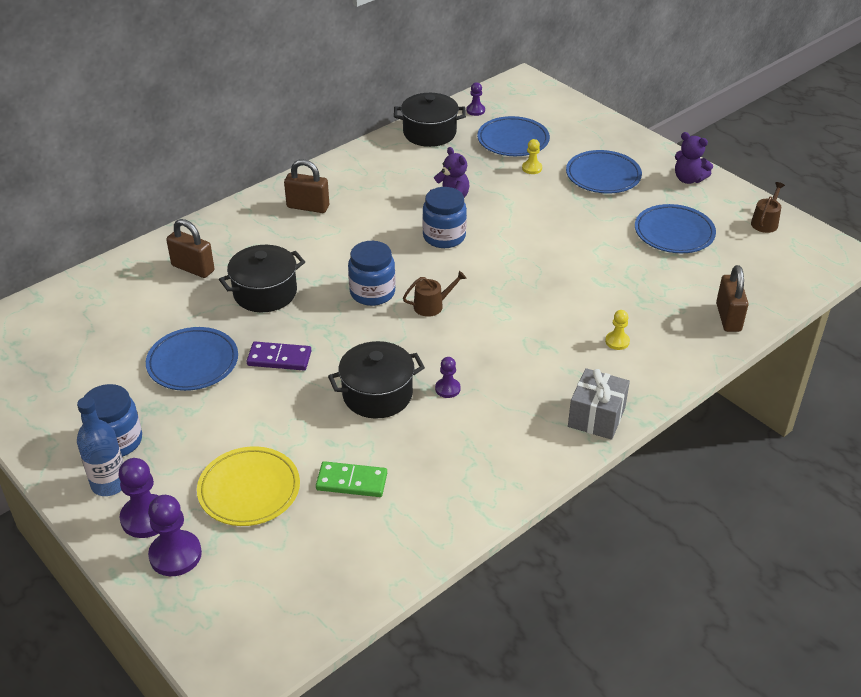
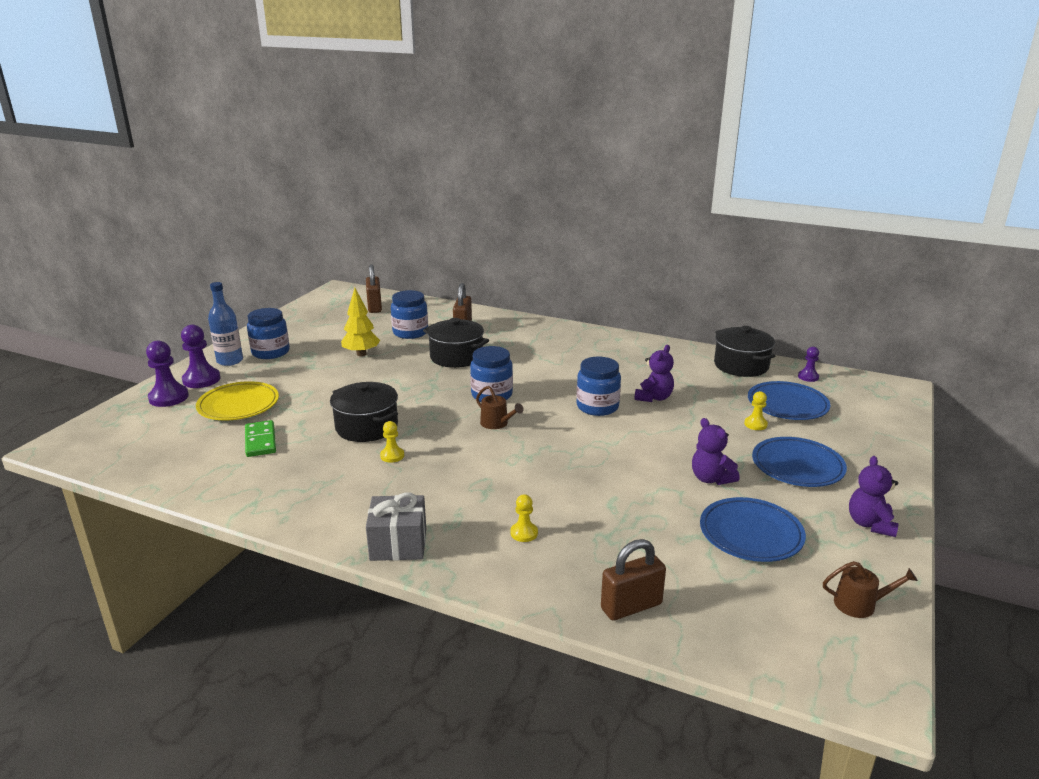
camera: 65 degrees right, 15 degrees down
(167, 311) = (410, 332): none -> blue jar
(193, 363) = (361, 354): blue plate -> yellow tree
(279, 358) = (385, 380): purple domino -> none
(308, 207) = (575, 345): brown padlock -> brown padlock (374, 307)
(447, 389) = (392, 456): purple pawn -> yellow pawn
(596, 222) = (711, 479): none -> purple teddy bear

